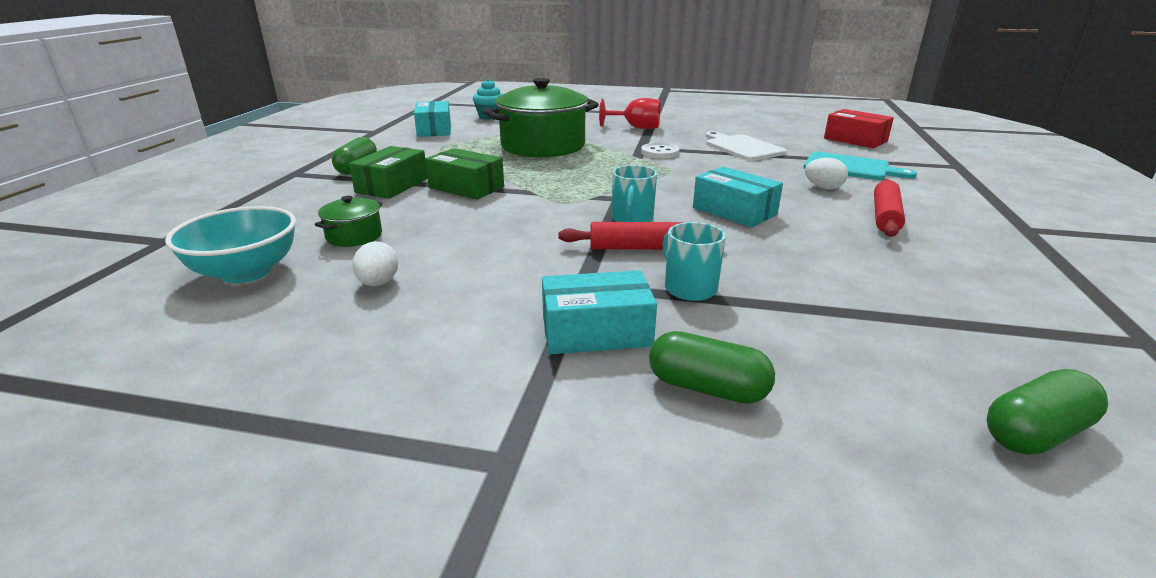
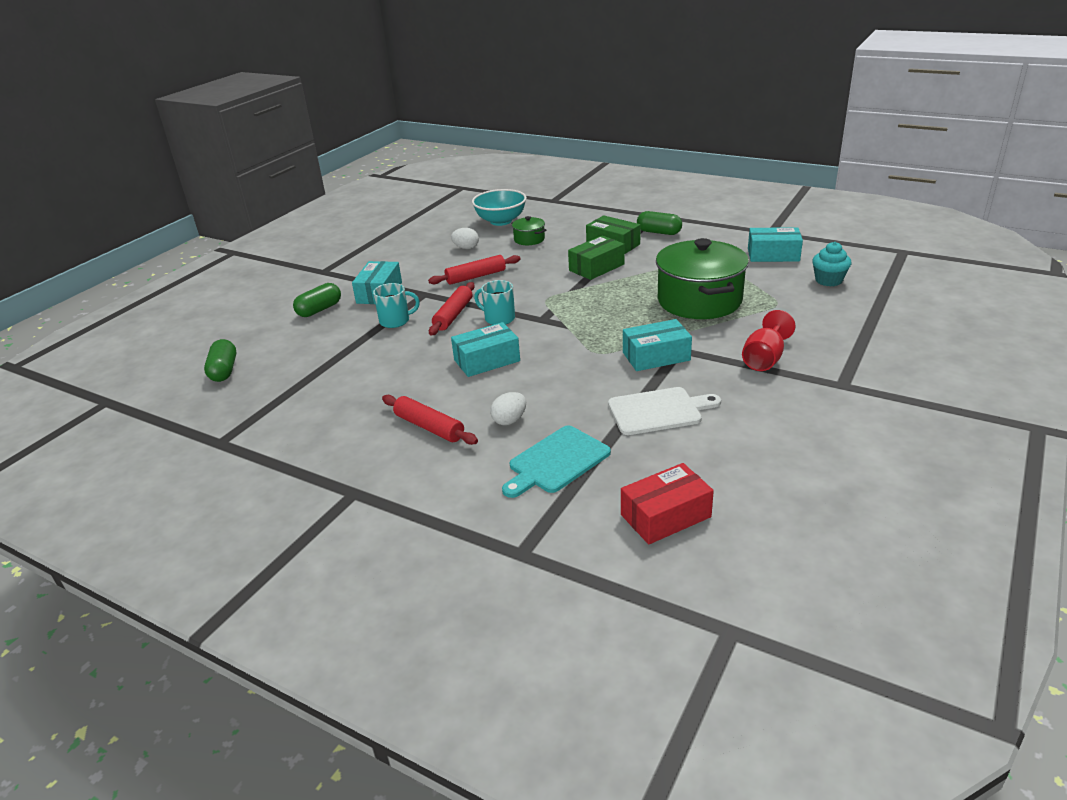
camera: 110 degrees right, 5 degrees up
(506, 254) = (476, 276): none -> red rolling pin
(660, 152) = (656, 356): white button -> turquoise box

